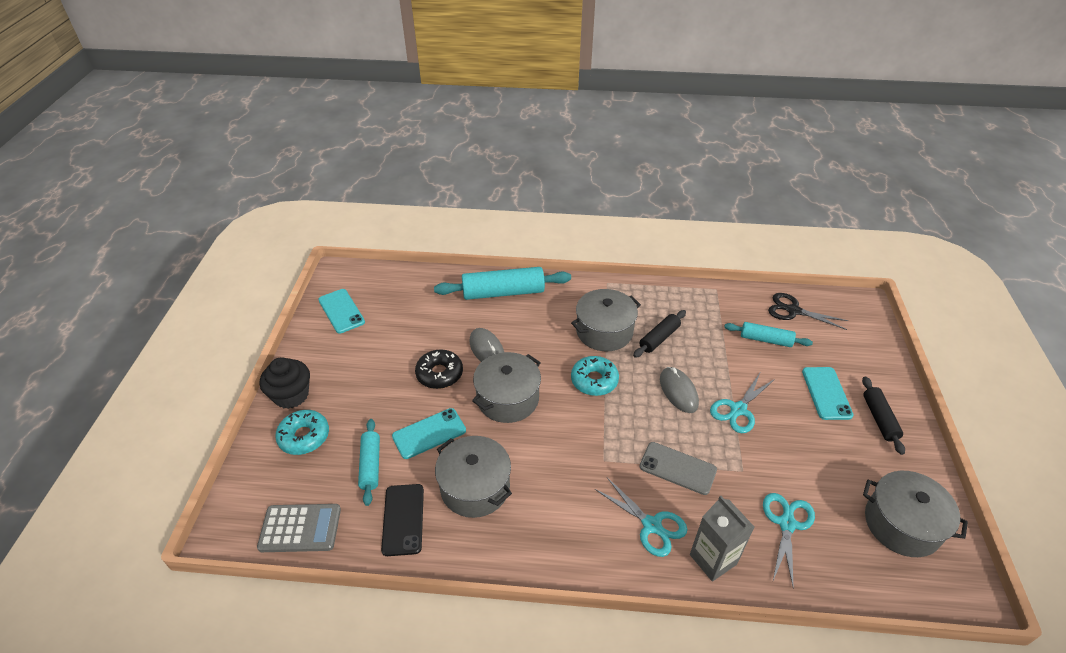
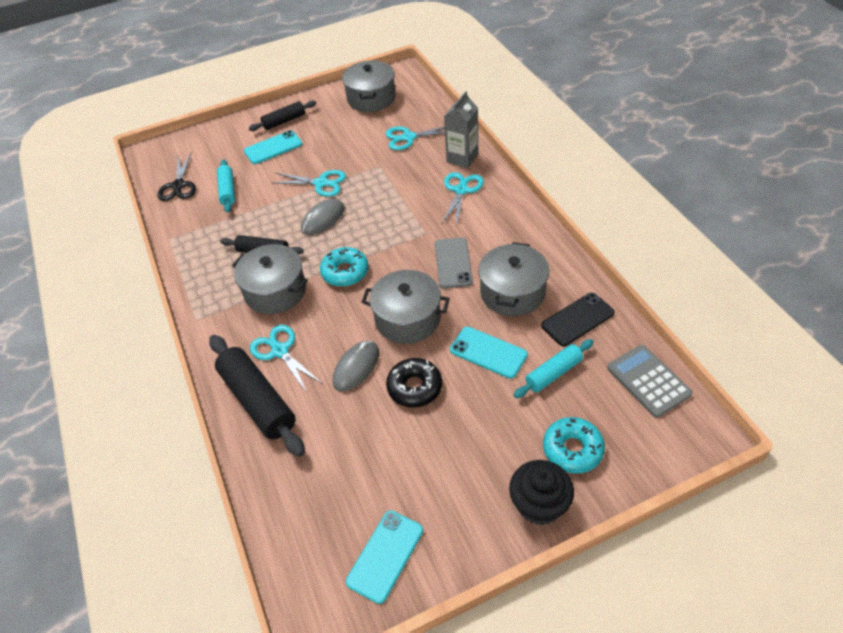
camera: 115 degrees left, 5 degrees up
(503, 292) = (258, 401): turquoise rolling pin -> black rolling pin
(538, 315) = (280, 351): none -> turquoise scissors
(677, 468) = (402, 195): grey phone -> grey phone (453, 263)

